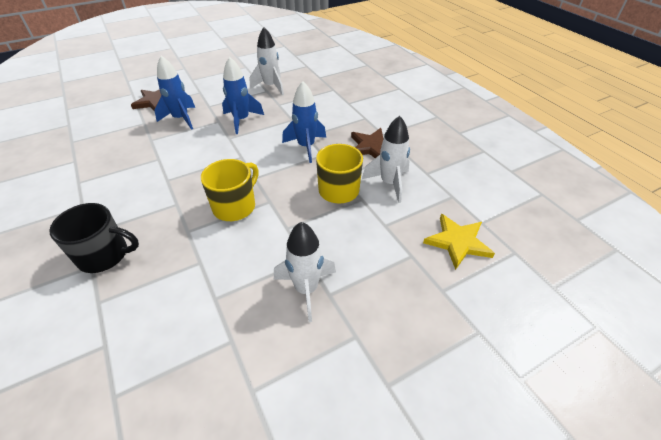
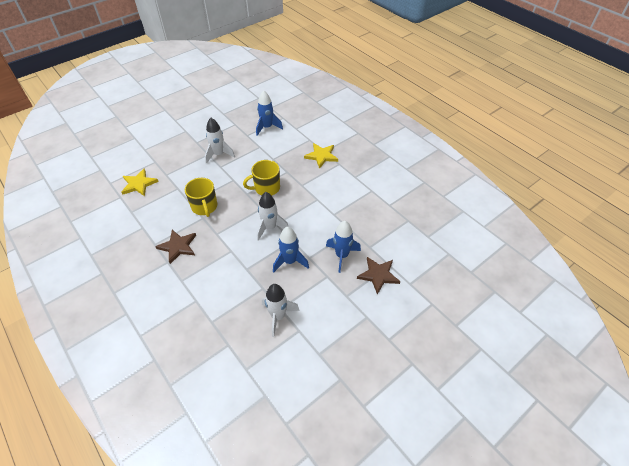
camera: 170 degrees right, 5 degrees up
(105, 255) = (321, 156): black mug -> yellow star
(235, 206) = (266, 188): yellow mug -> yellow mug turned 45 degrees clockwise
(306, 147) = (230, 239): blue rocket -> blue rocket (267, 127)
(389, 183) = (170, 215): white rocket -> white rocket (270, 228)

